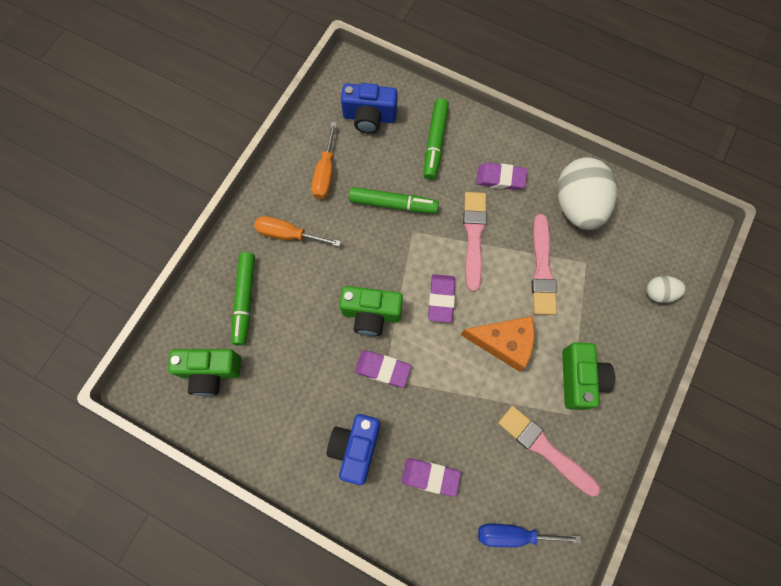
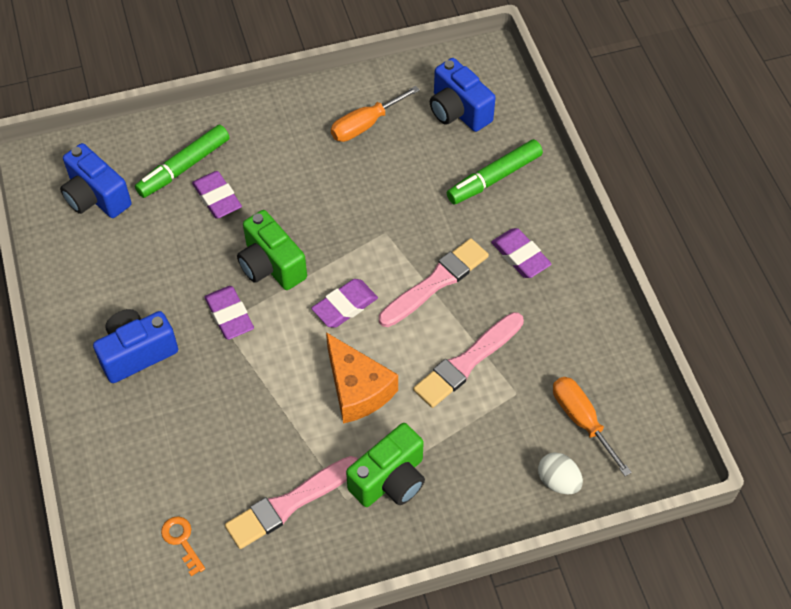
camera: 45 degrees right, 15 degrees down
(210, 372) = (96, 197): green camera -> blue camera
(288, 234) = (277, 147): orange screwdriver -> orange screwdriver (582, 420)
(393, 204) = (395, 196): green marker -> none
(430, 477) = (169, 431): purple eraser -> purple eraser (217, 198)
(513, 534) = (182, 541): blue screwdriver -> orange key
(545, 449) = (290, 503): pink brush -> pink brush turned 120 degrees counterclockwise
(577, 205) = (568, 340): white egg -> none

